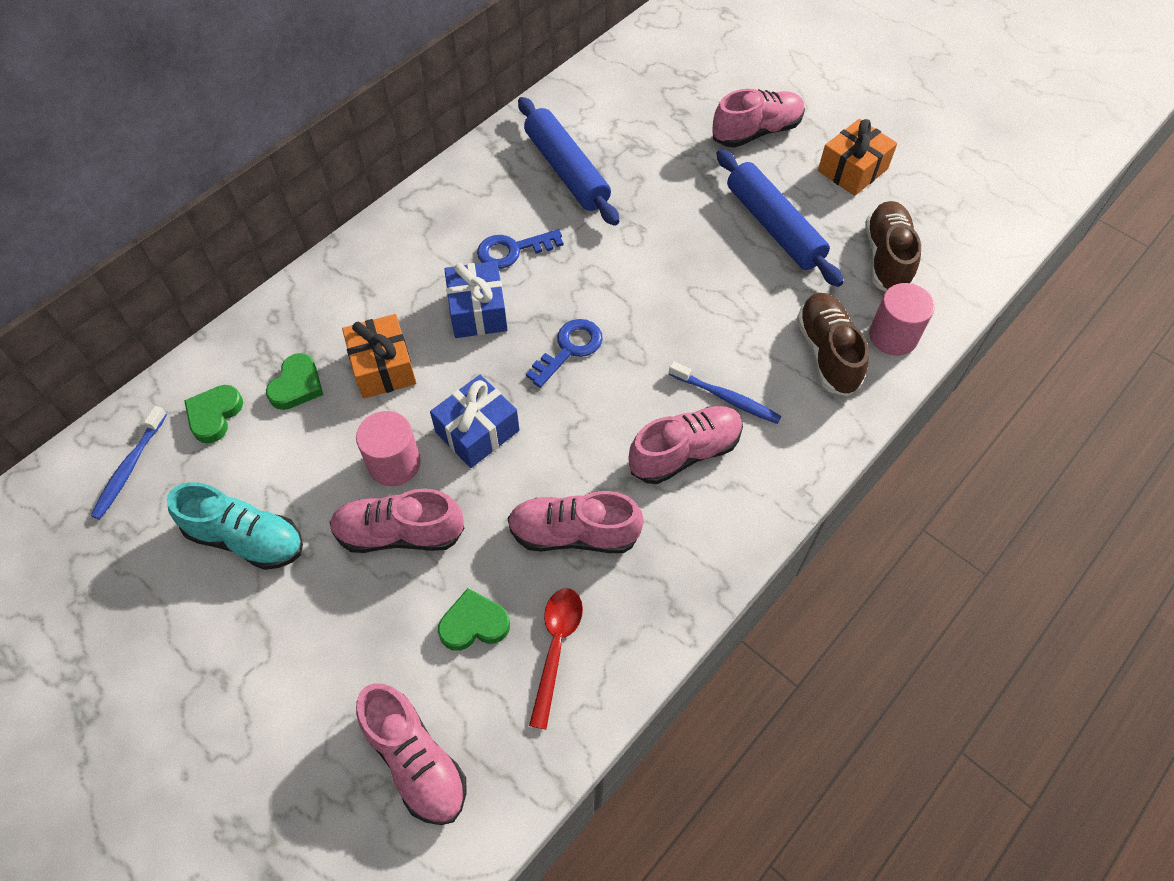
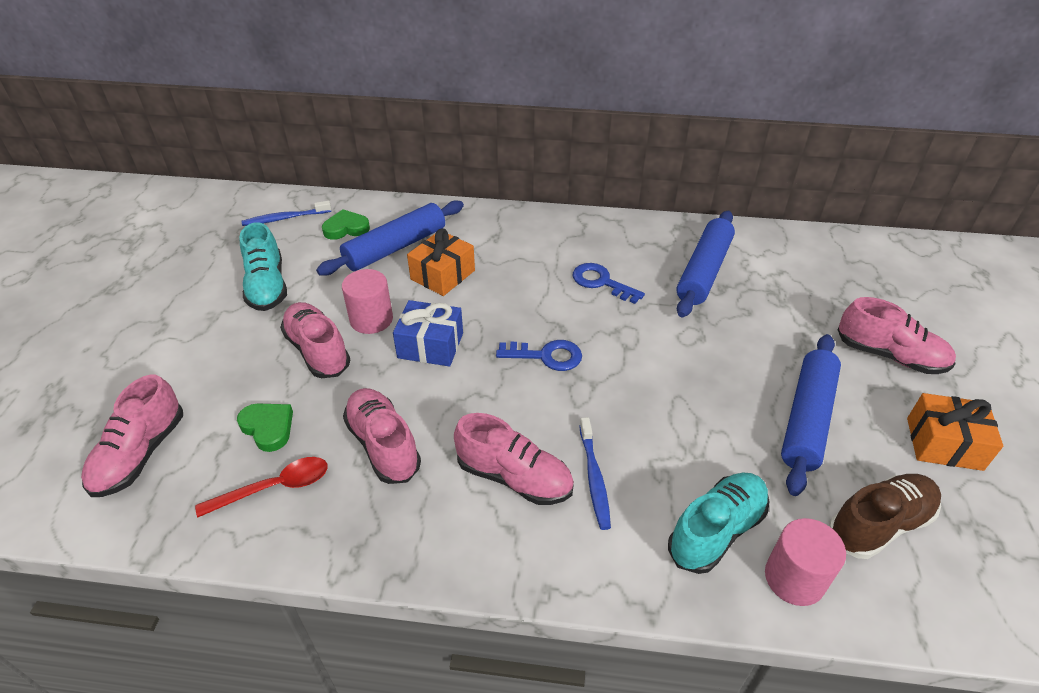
camera: 55 degrees right, 15 degrees down
(297, 385) = (395, 247): green heart -> blue rolling pin
(478, 311) = (531, 293): blue gift -> none
(827, 353) = (716, 531): brown shoe -> turquoise shoe

